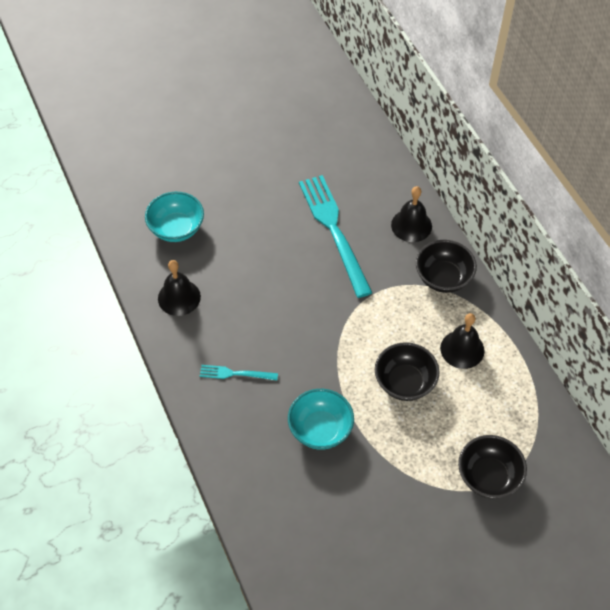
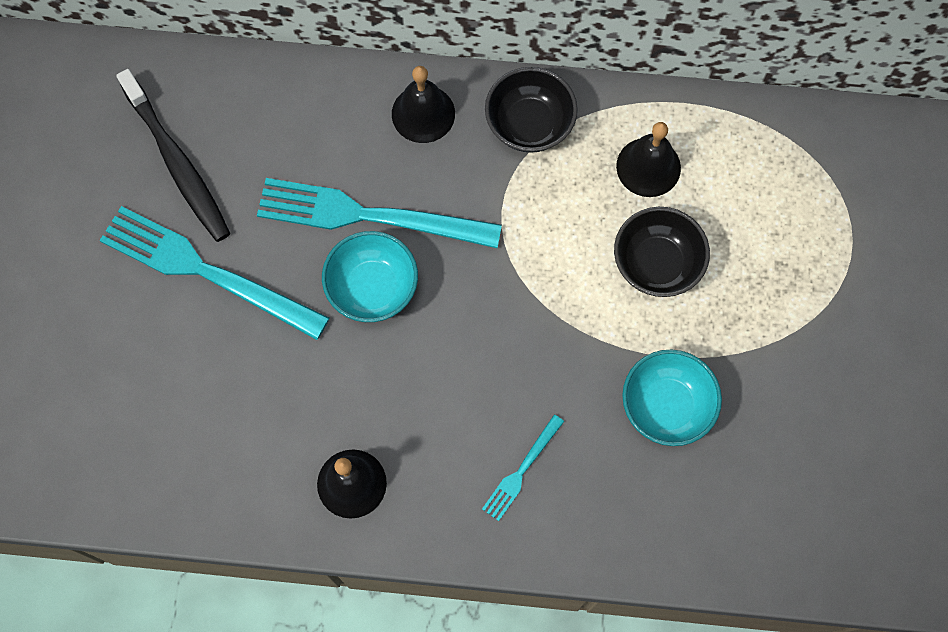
camera: 60 degrees left, 15 degrees up
(176, 228) = (228, 426): turquoise bowl -> turquoise bowl (372, 288)
(253, 177) = (206, 271): none -> turquoise fork
(303, 136) = (177, 163): none -> black toothbrush
(488, 476) = (838, 244): black bowl -> none

